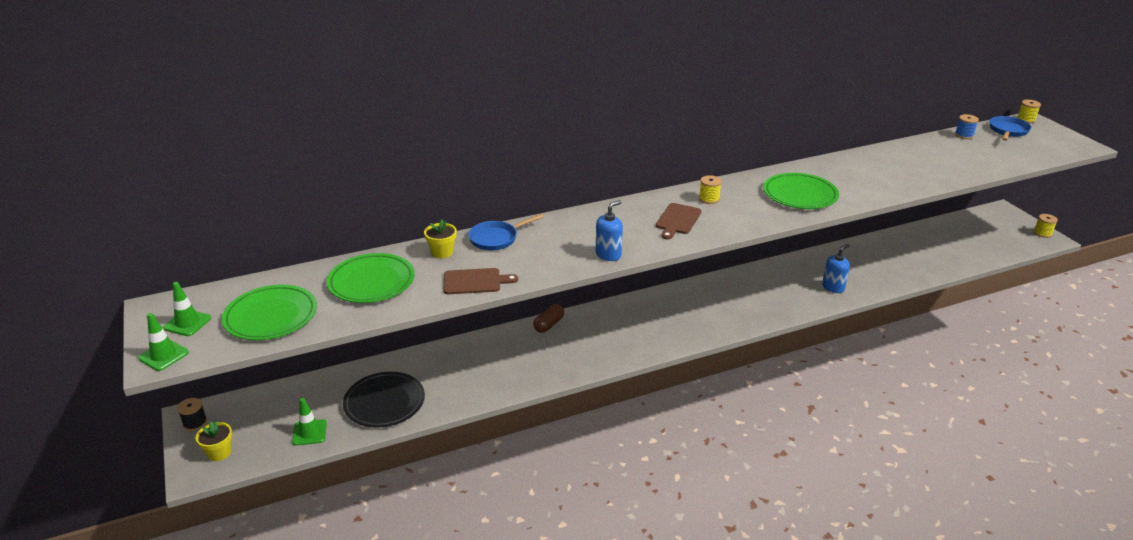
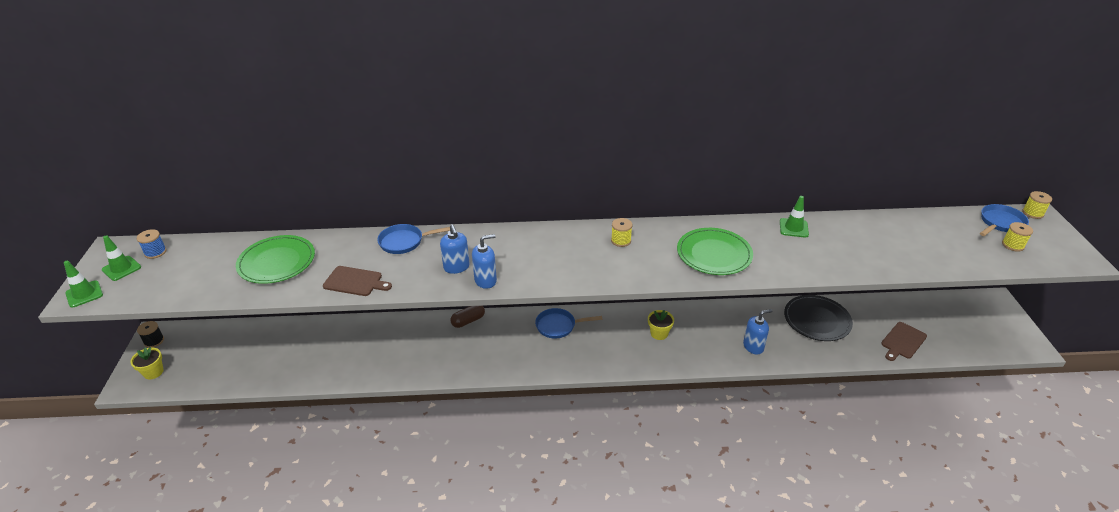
camera: 20 degrees right, 5 degrees up
(271, 316) = (181, 277): green plate -> none
(309, 432) = (224, 373): green traffic cone -> green traffic cone (793, 228)
(384, 402) = (294, 361): black plate -> black plate (817, 320)
(442, 252) = (351, 246): yellow flower pot -> yellow flower pot (659, 333)
(569, 249) = (456, 267): none -> blue soap dispenser
(643, 309) = (558, 326): none -> blue pan
(677, 220) = (574, 257): brown cutting board -> brown cutting board (902, 341)
(964, 135) = (944, 219): blue spool -> blue spool (155, 252)
(1042, 233) = (1026, 337): yellow spool -> yellow spool (1013, 245)

